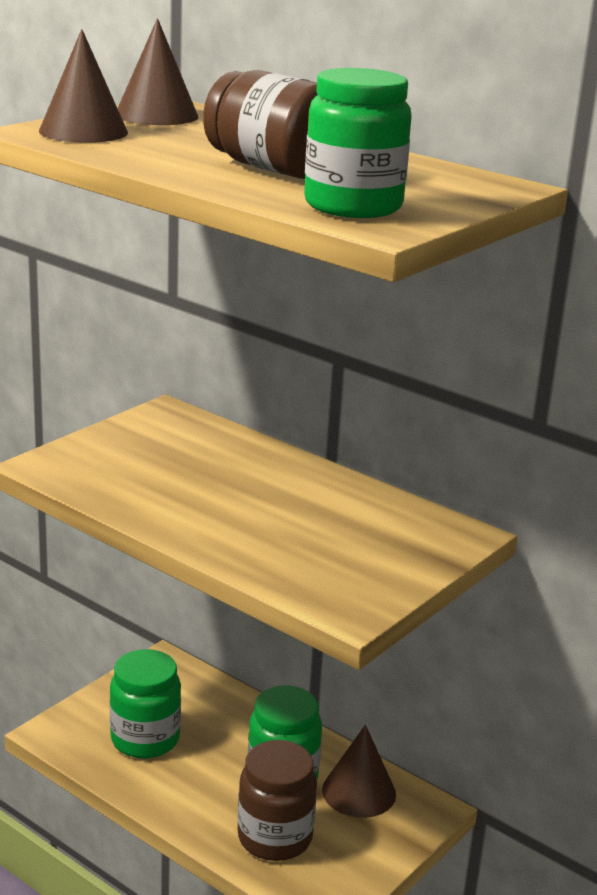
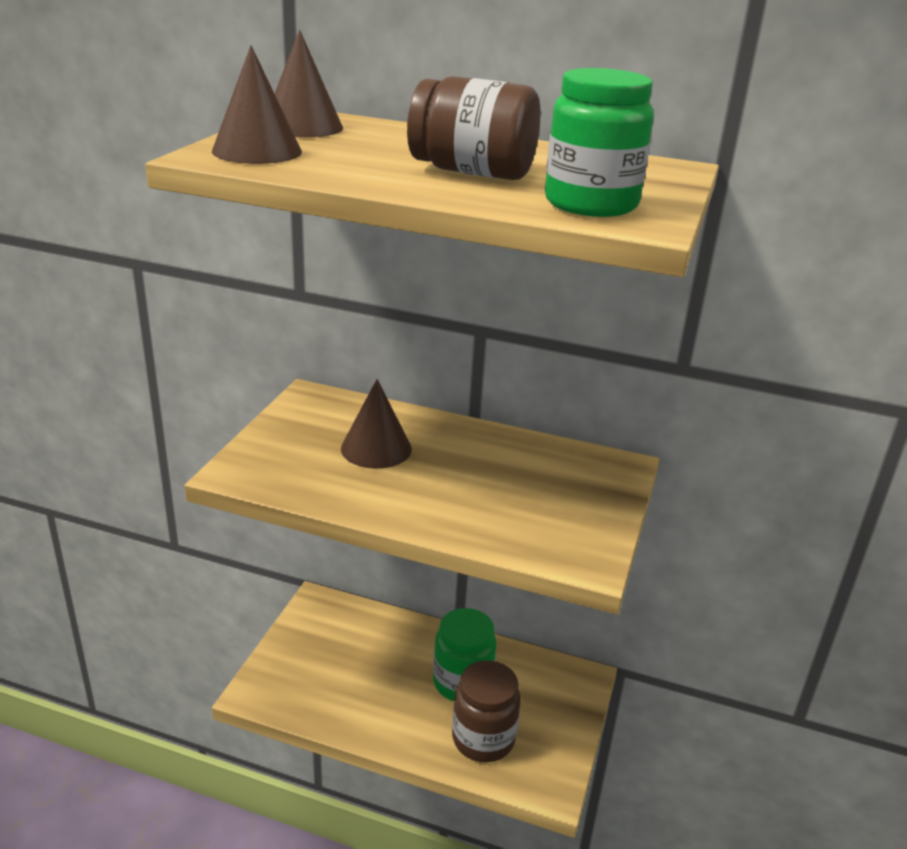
camera: 20 degrees left, 5 degrees up
(145, 739) = (335, 678): green jar -> none
(359, 791) = (526, 678): brown cone -> brown cone (376, 448)

